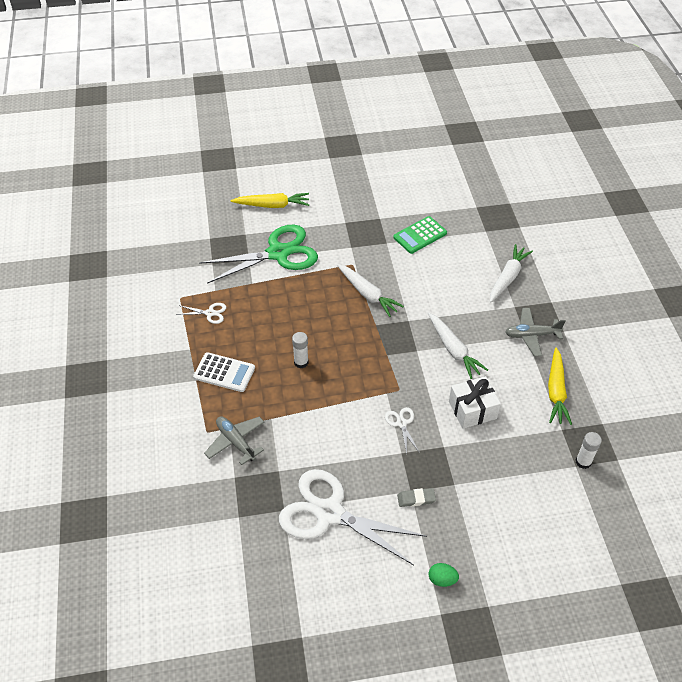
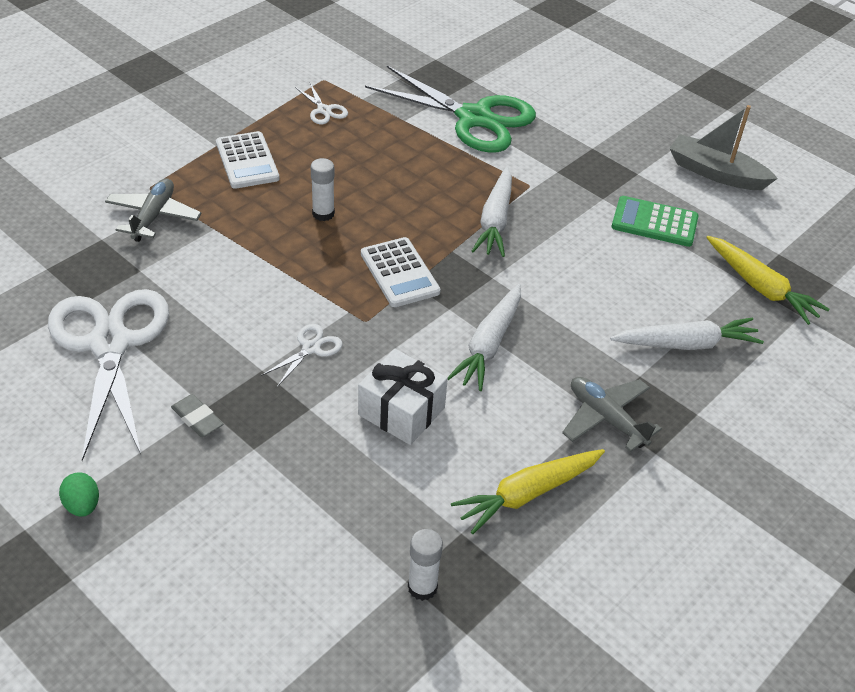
camera: 50 degrees right, 5 degrees down
(272, 205) = (544, 79): yellow carrot -> yellow carrot (760, 287)
(375, 355) = (400, 273): none -> white calculator
(404, 190) = (715, 173): none -> grey boat

